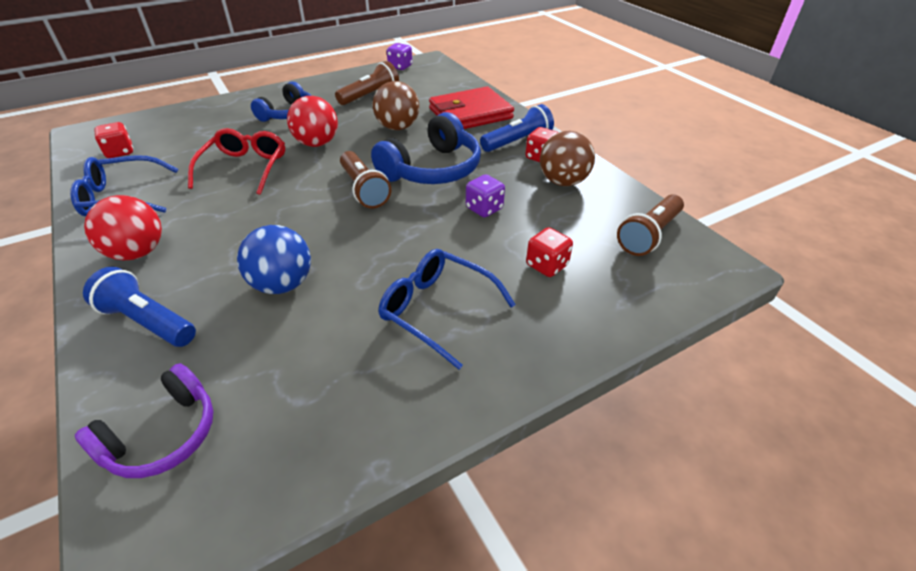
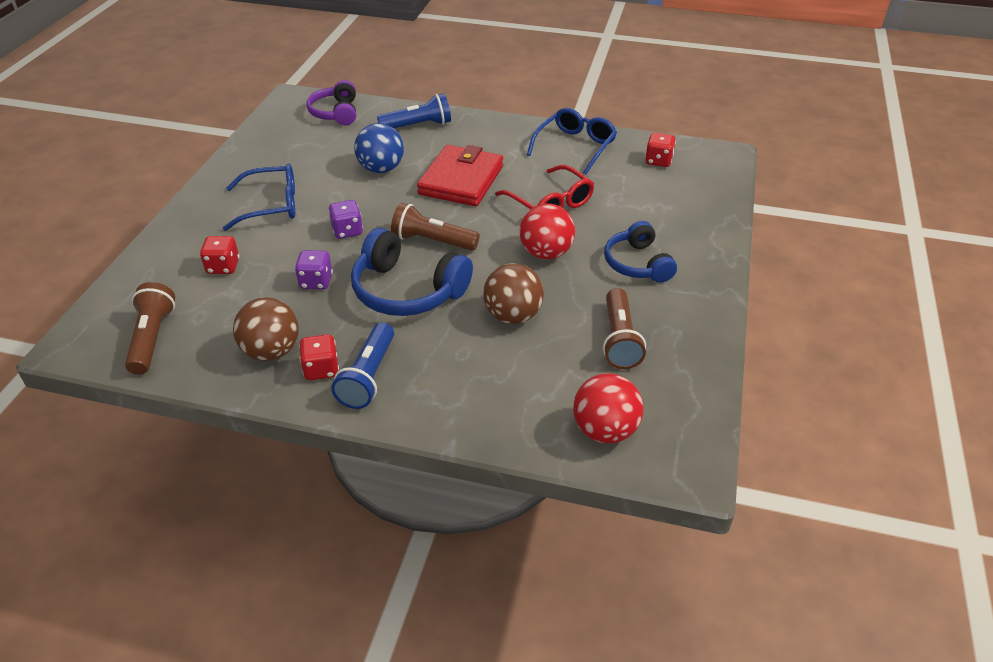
camera: 135 degrees right, 0 degrees up
(138, 252) = (491, 137): red ball -> red ball (604, 430)
(400, 67) = (691, 420): purple dice -> purple dice (347, 231)
(432, 169) = (407, 290): blue headphones -> blue headphones turned 60 degrees counterclockwise
(470, 114) = (472, 387): red wallet -> red wallet (461, 180)

